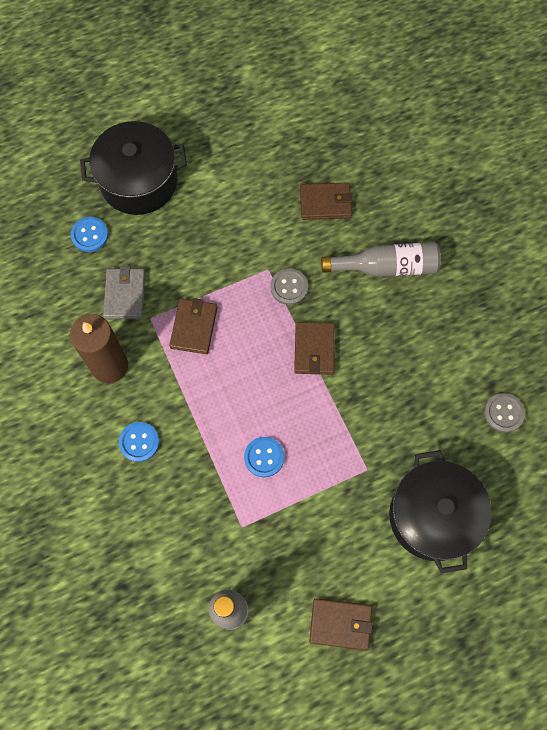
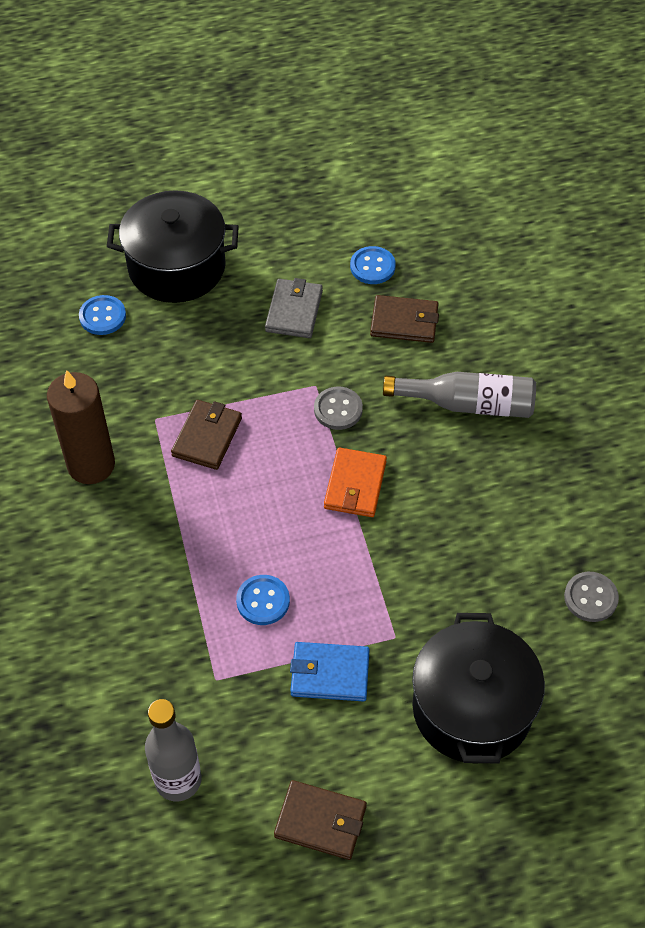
camera: 10 degrees right, 15 degrees down
(125, 295) = (130, 388): grey wallet -> grey wallet (294, 311)
(139, 442) = (107, 558): blue button -> blue button (372, 266)
(314, 349) = (355, 485): brown wallet -> orange wallet
(324, 507) = (329, 673): none -> blue wallet

